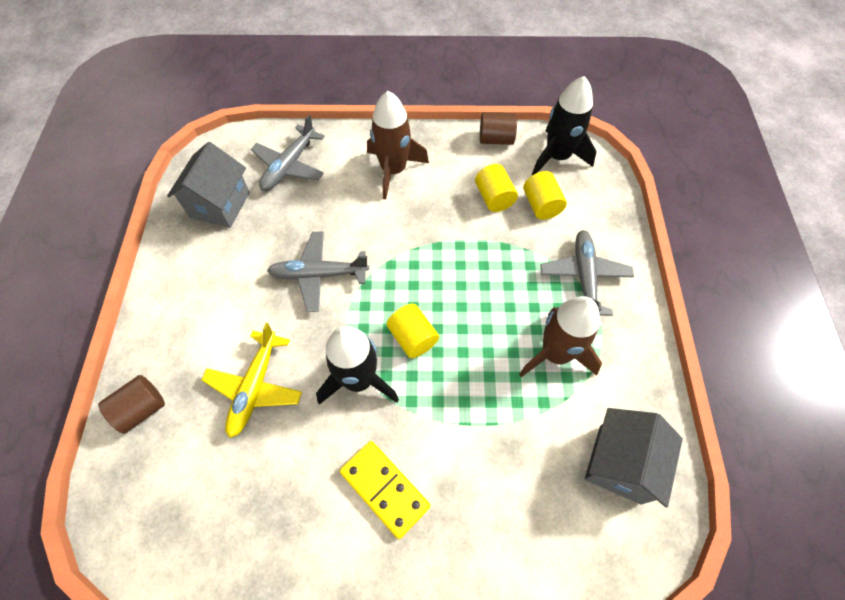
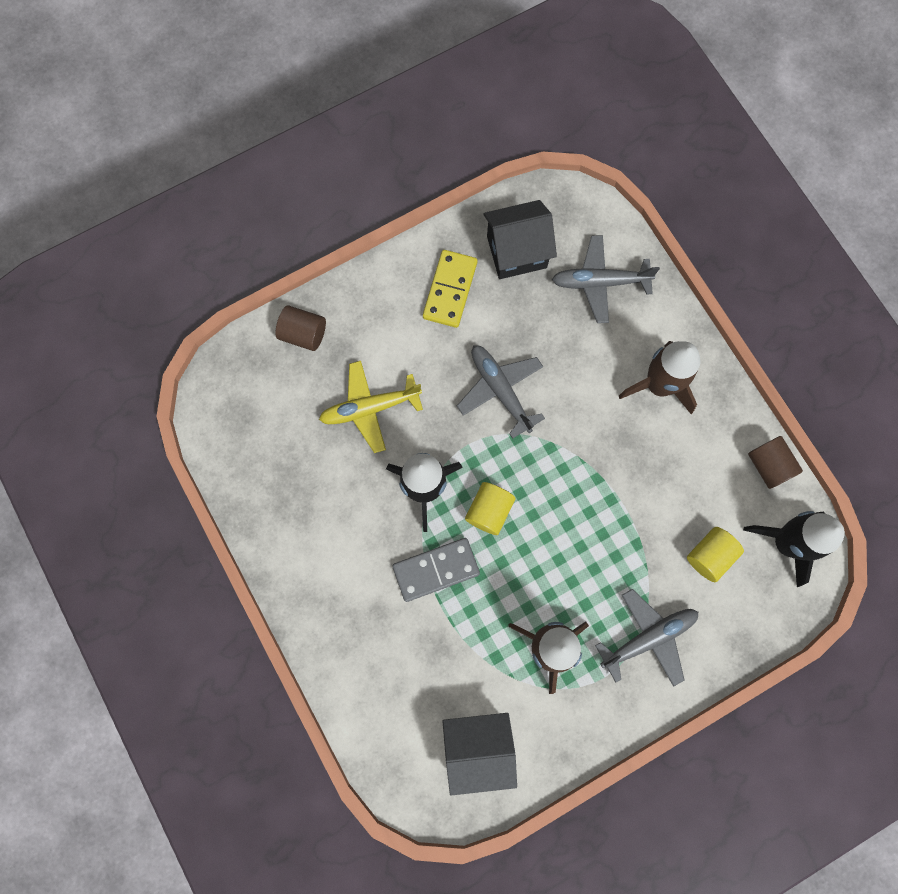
camera: 60 degrees right, 15 degrees up
(220, 205) = (516, 252): grey house -> black house
(384, 489) = (350, 563): yellow domino -> yellow domino (450, 290)
(437, 411) = (436, 570): none -> grey domino
(494, 198) = (688, 503): yellow cylinder -> none

